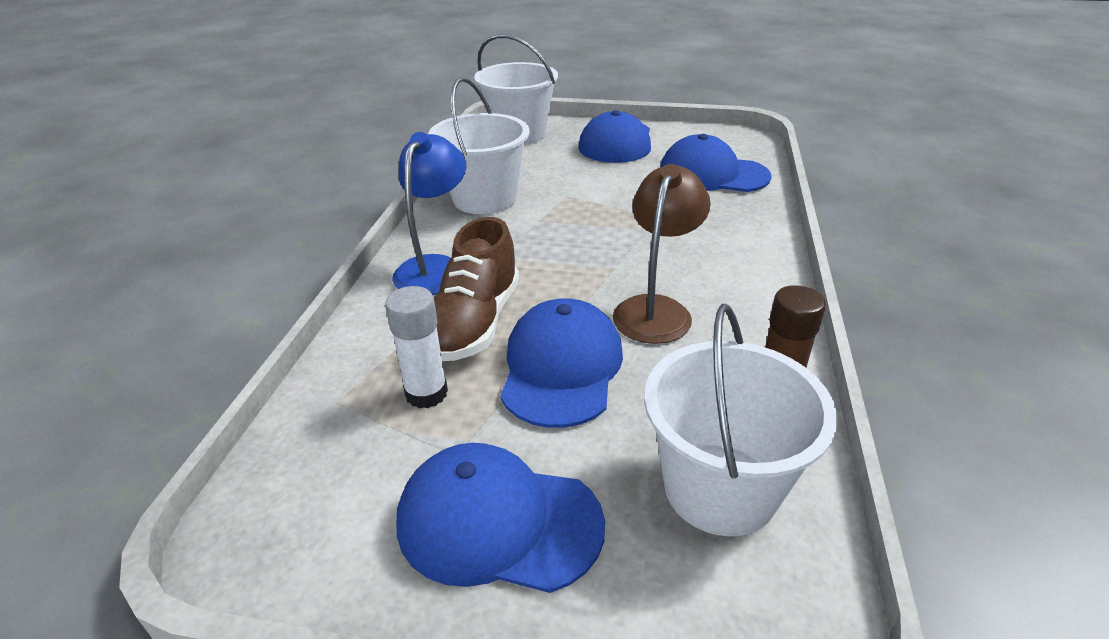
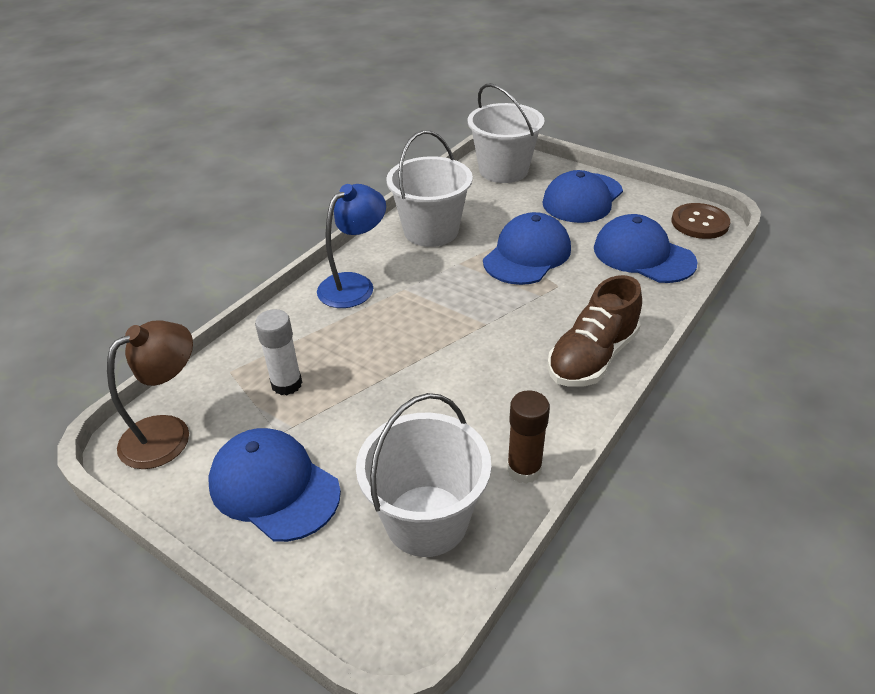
camera: 25 degrees right, 5 degrees up
(474, 323) = (351, 340): brown shoe -> brown shoe (592, 357)
(561, 367) = (386, 395): blue cap -> blue cap (527, 255)
(656, 309) = (490, 370): brown lamp -> brown lamp (168, 433)
(737, 140) = (699, 223): none -> brown button

